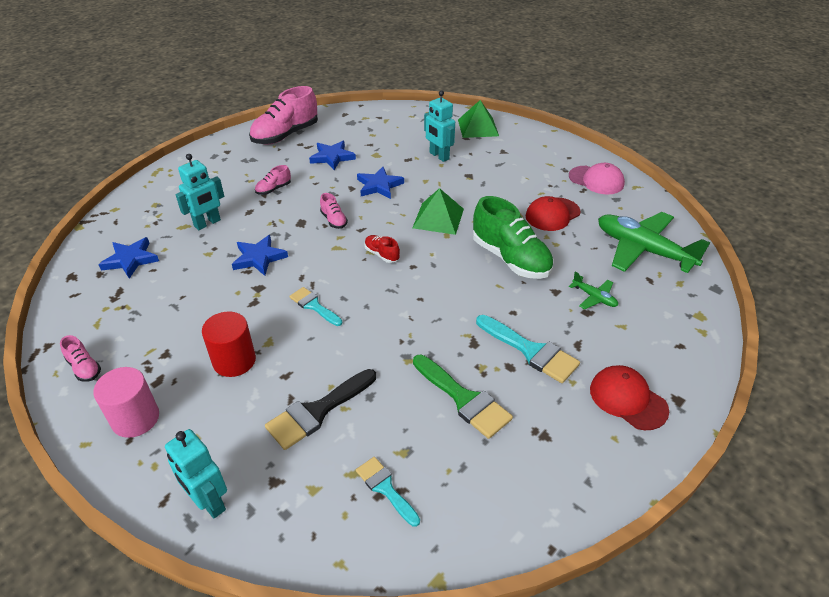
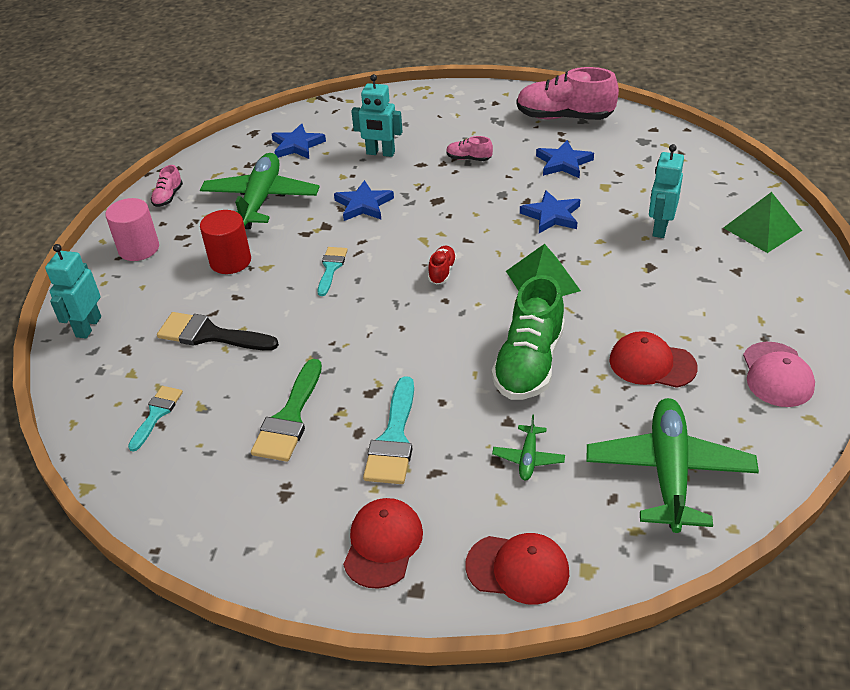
camera: 60 degrees right, 0 degrees up
(175, 310) = (261, 200): none -> green plane
(334, 220) = (462, 217): pink shoe -> none
(684, 344) = (518, 569): none -> red cap

